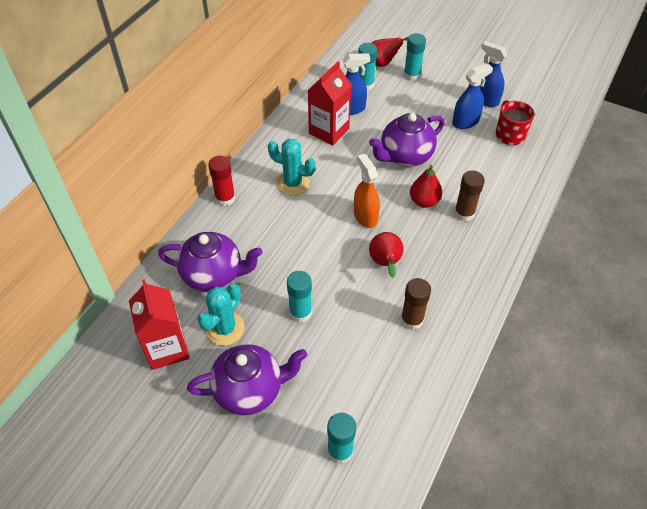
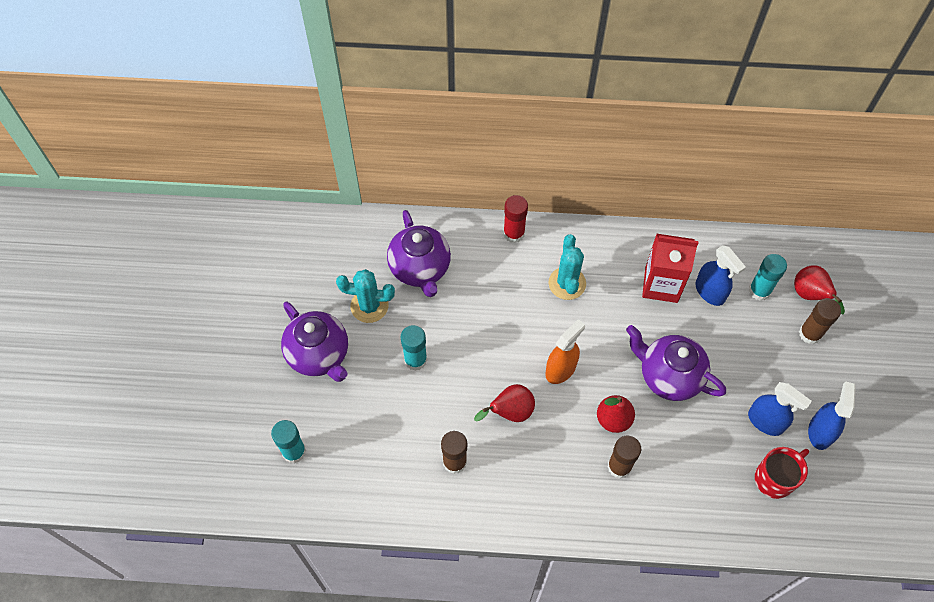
camera: 65 degrees right, 10 degrees up
(167, 348) = (329, 271): red carton -> none
(412, 75) = (810, 334): turquoise glue stick -> brown glue stick

